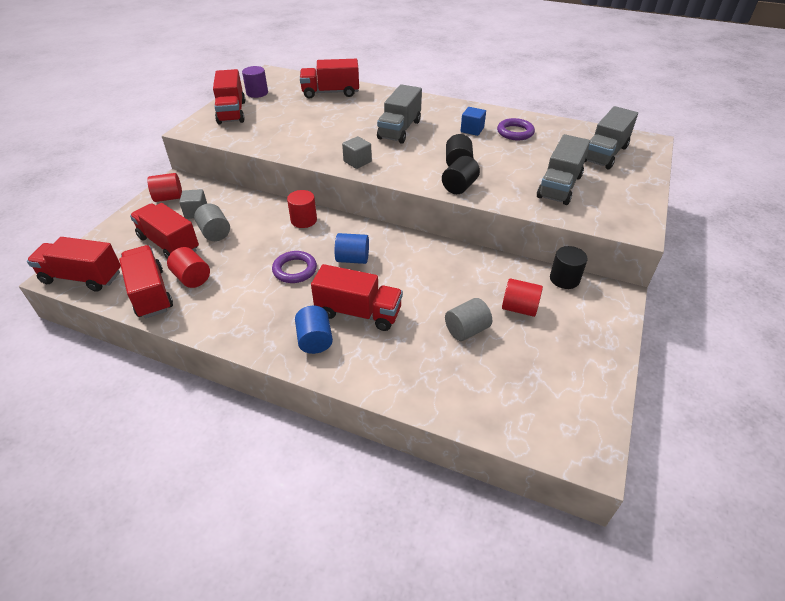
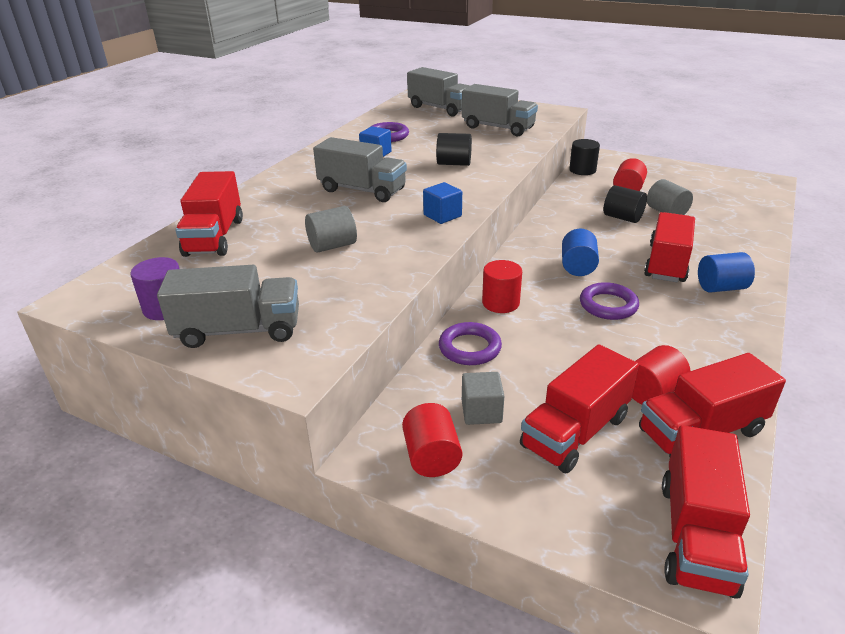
camera: 85 degrees left, 10 degrees down
(215, 233) = (538, 382): grey cylinder -> grey cylinder (332, 246)
(232, 112) = (239, 330): red truck -> grey truck
(255, 208) = (469, 348): none -> purple ring
(357, 161) = (442, 215): grey cube -> blue cube
(459, 187) = (500, 165): black cylinder -> black cylinder (622, 218)

